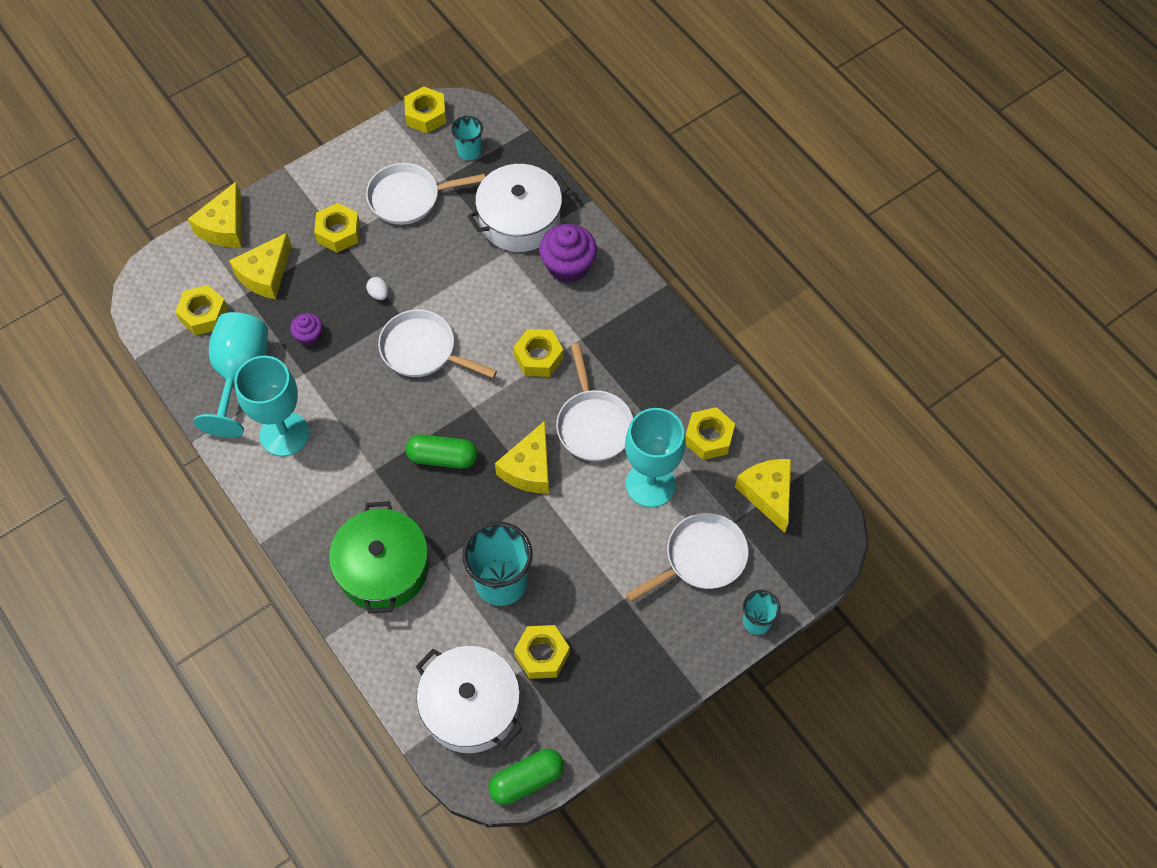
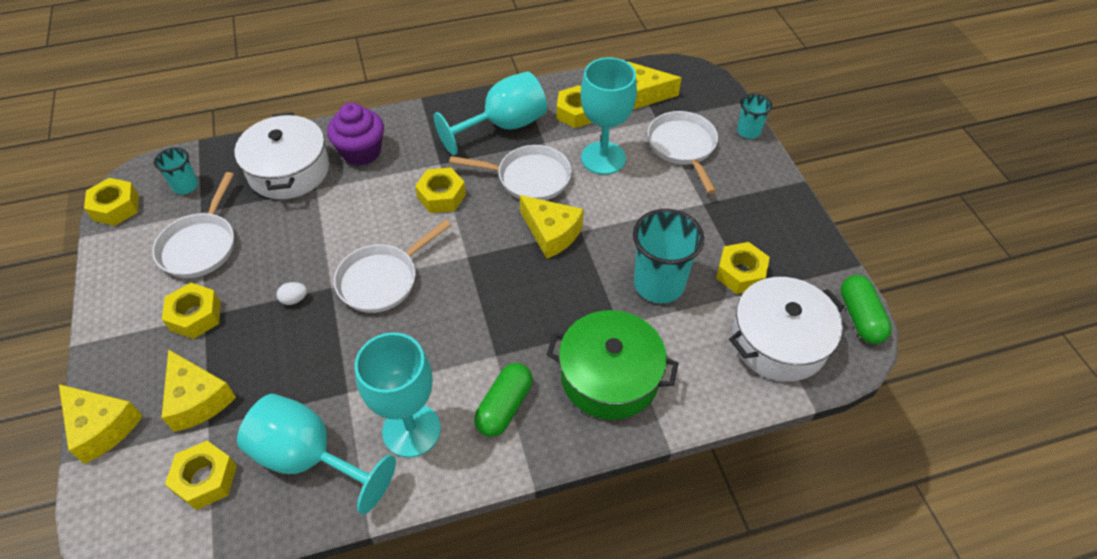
camera: 70 degrees left, 10 degrees down
(309, 336) = (304, 375): purple cupcake -> none
(442, 457) = (509, 295): green capsule -> green capsule (504, 407)
(657, 376) = (504, 126): none -> turquoise goblet

